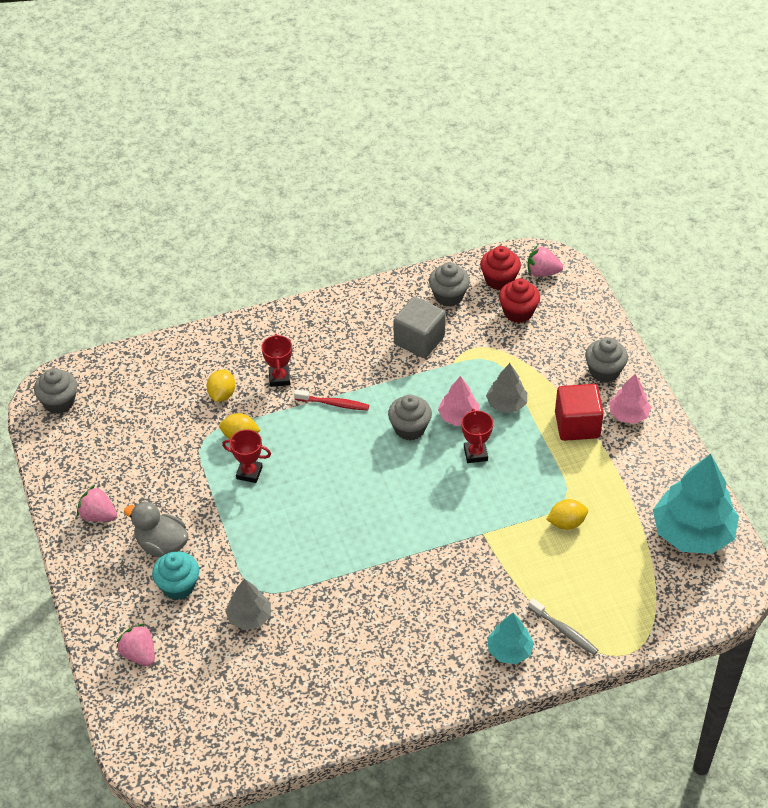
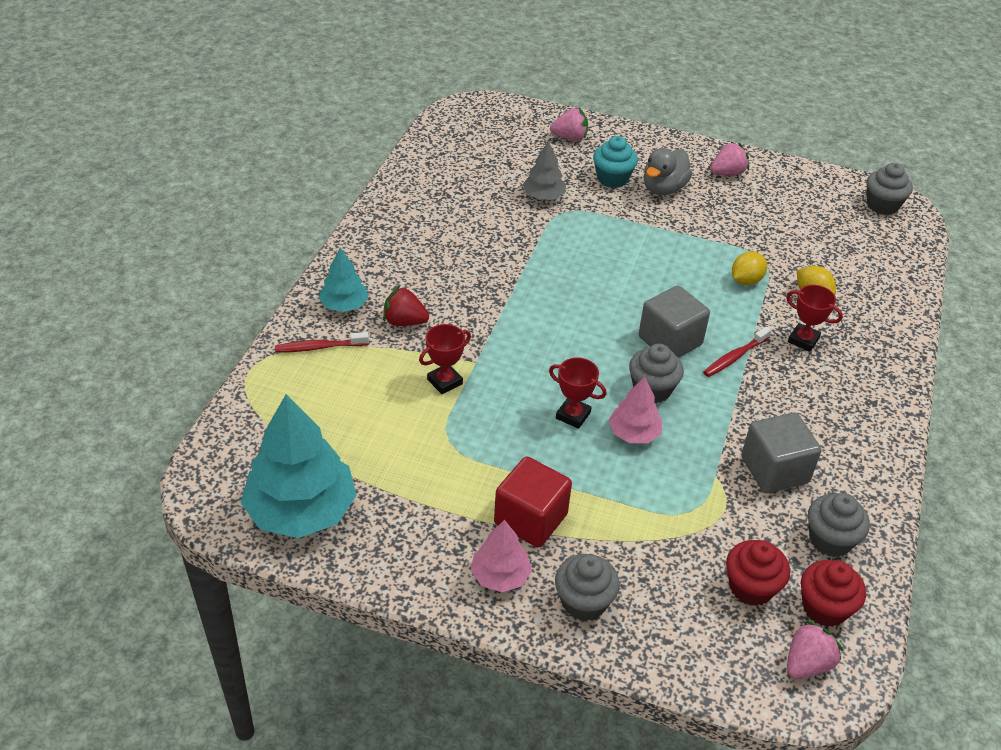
camera: 125 degrees right, 5 degrees down
(161, 545) = (663, 188): grey duck -> grey duck turned 150 degrees clockwise
(249, 473) = (696, 265): red trophy -> red trophy (445, 381)
(351, 444) = (670, 341): none -> grey cube
(487, 601) = (404, 322): none -> red strawberry
(506, 404) = (616, 481): grey tree -> none
(564, 631) = (319, 347): grey toothbrush -> red toothbrush
(566, 523) = (422, 424): yellow lemon -> none

